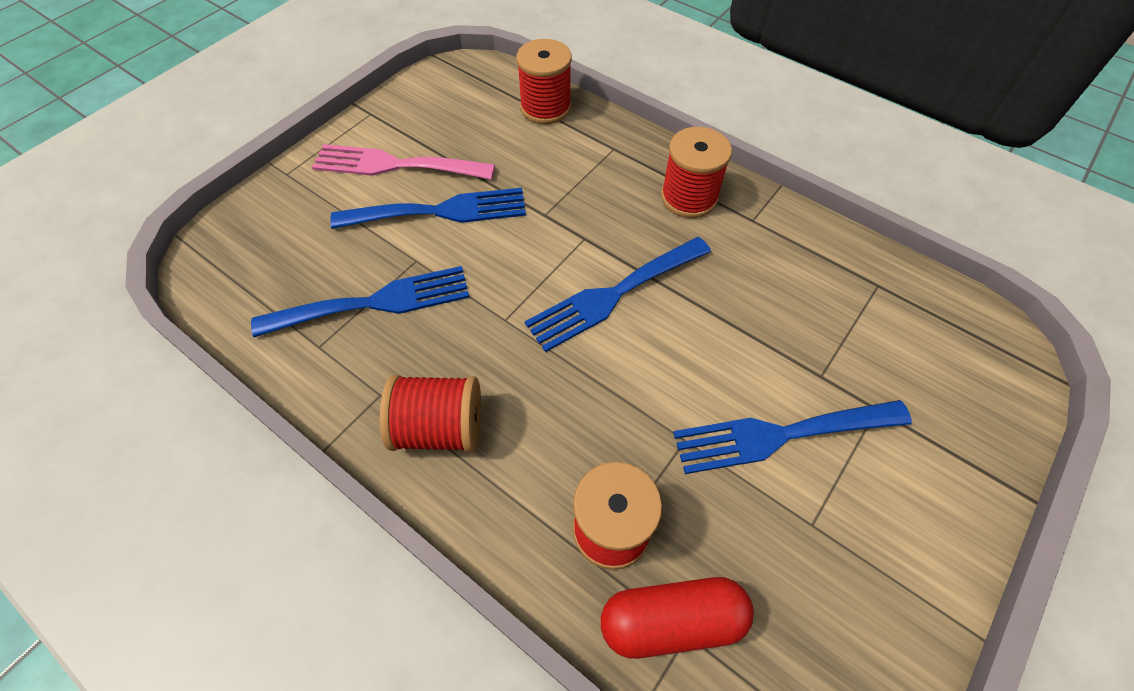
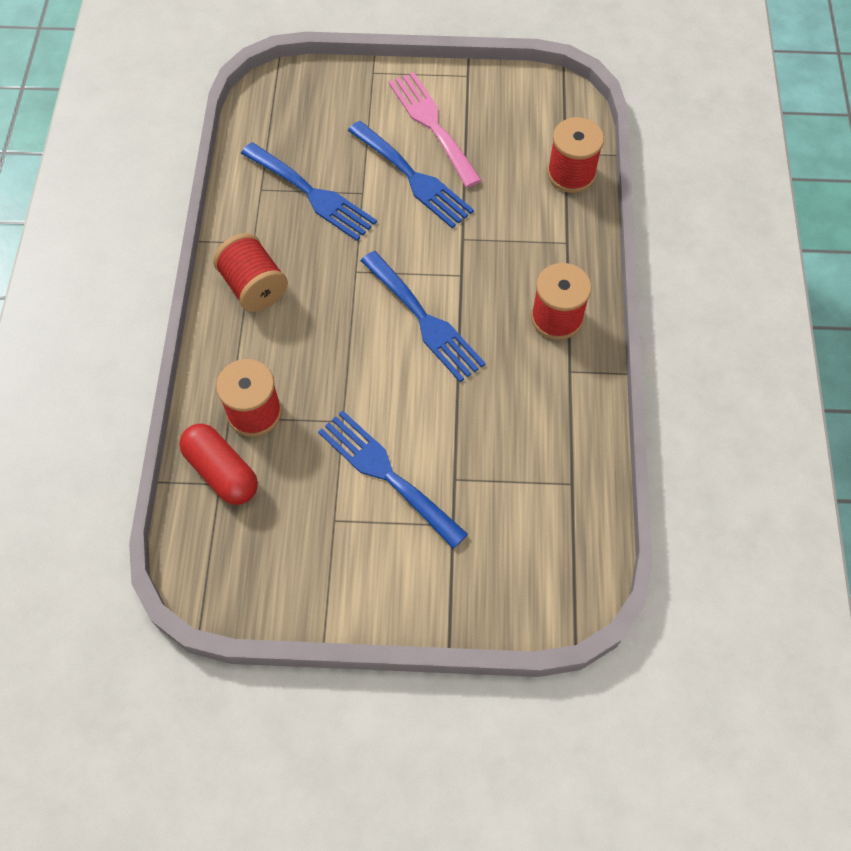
camera: 55 degrees right, 5 degrees up
(613, 295) = (424, 320): blue fork -> blue fork turned 150 degrees counterclockwise

